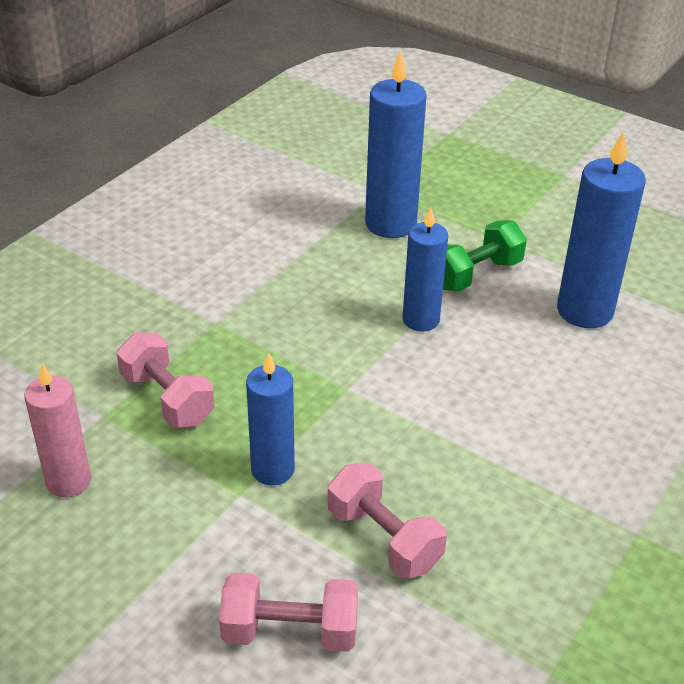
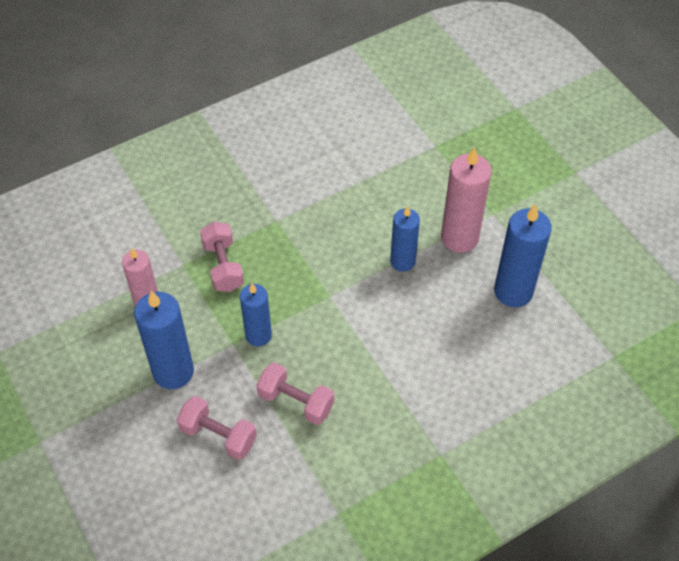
camera: 25 degrees right, 15 degrees up
(384, 538) = (296, 402): pink dumbbell -> pink dumbbell turned 45 degrees counterclockwise
(390, 224) = (427, 177): blue candle -> blue candle (173, 372)
(476, 274) = (459, 238): green dumbbell -> pink candle

